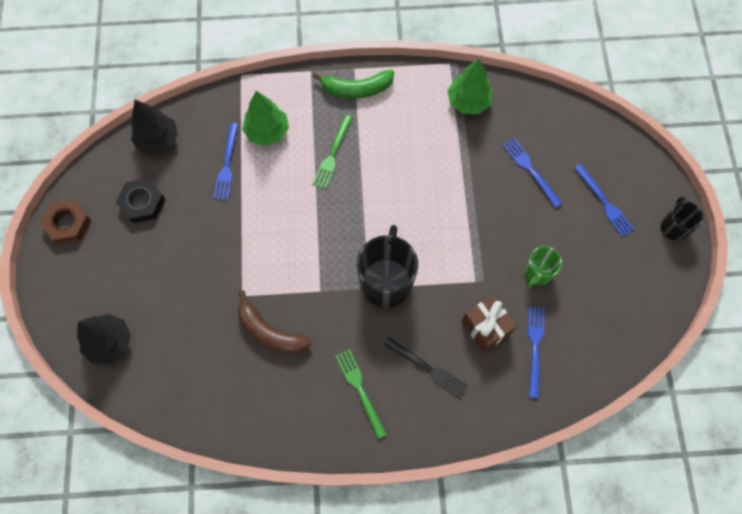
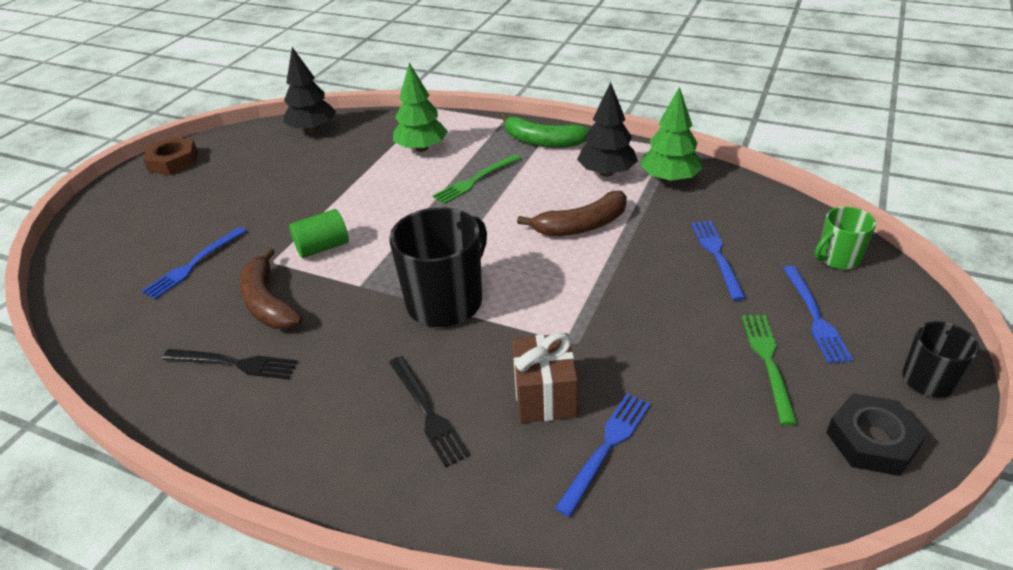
camera: 30 degrees right, 30 degrees down
(109, 342) = (105, 255): black tree -> black tree (606, 173)
(142, 203) = (252, 165): black nut -> black nut (872, 440)
(227, 164) = (359, 160): blue fork -> blue fork (194, 264)
(268, 267) = (322, 247): none -> green cylinder
(287, 388) = (234, 363): none -> black fork
(360, 390) = (318, 401): green fork -> green fork (768, 362)
(433, 175) = (581, 226): none -> brown banana
(537, 273) = (664, 361): green mug -> green mug (838, 258)

